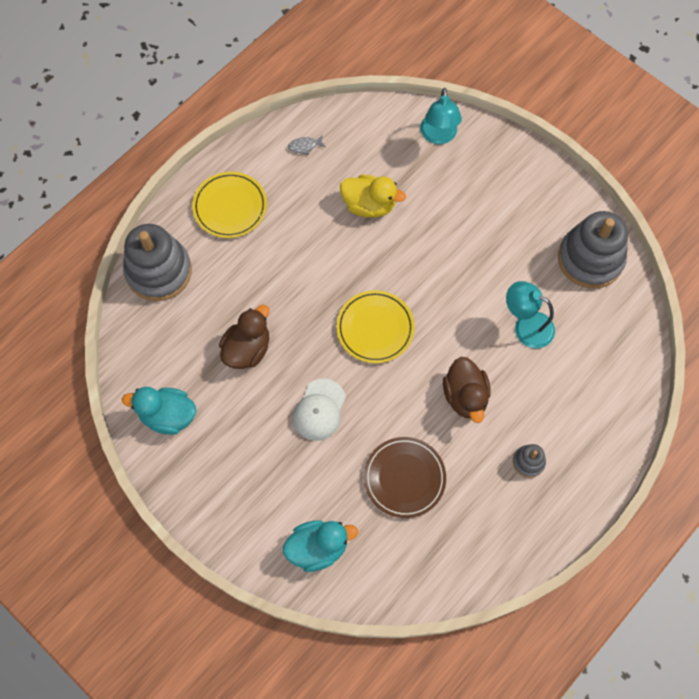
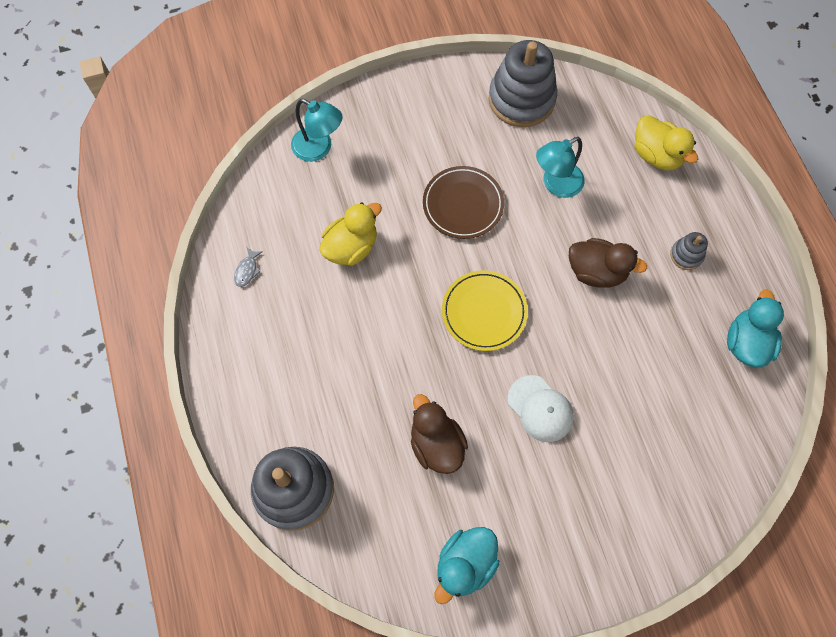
camera: 60 degrees left, 0 degrees up
(230, 207) = (266, 378): yellow plate -> none
(318, 548) = (681, 486): turquoise duck -> turquoise duck (746, 343)
(404, 478) = (649, 368): brown plate -> brown plate (463, 204)
(611, 393) = (656, 155): none -> yellow duck

